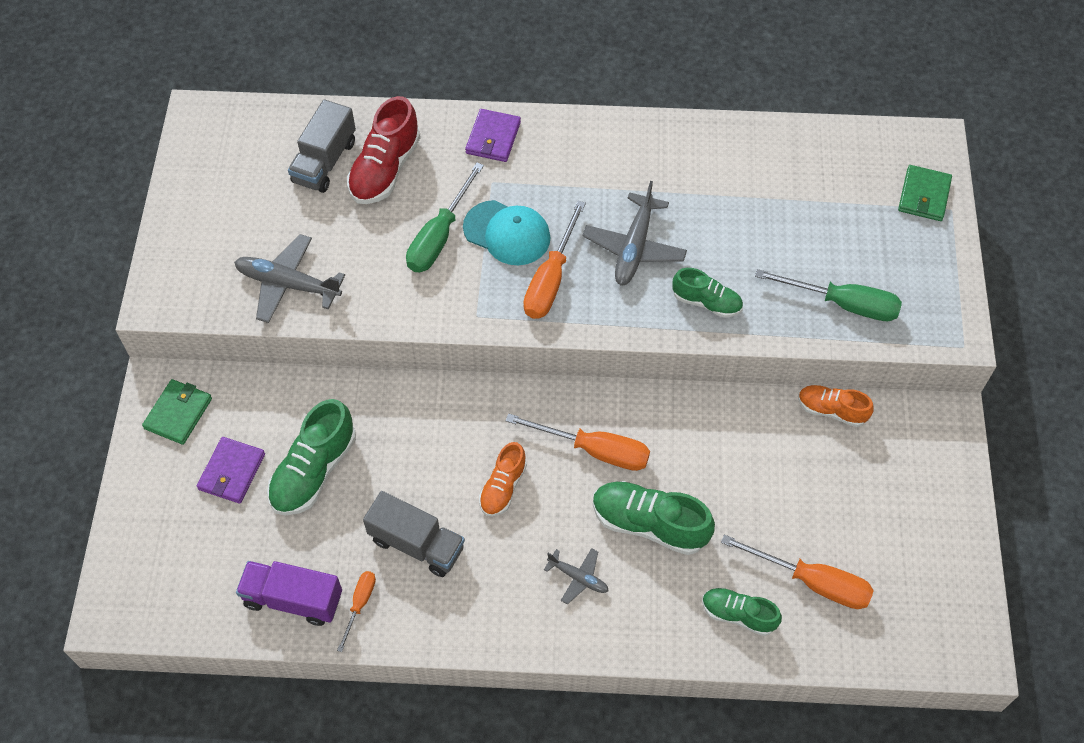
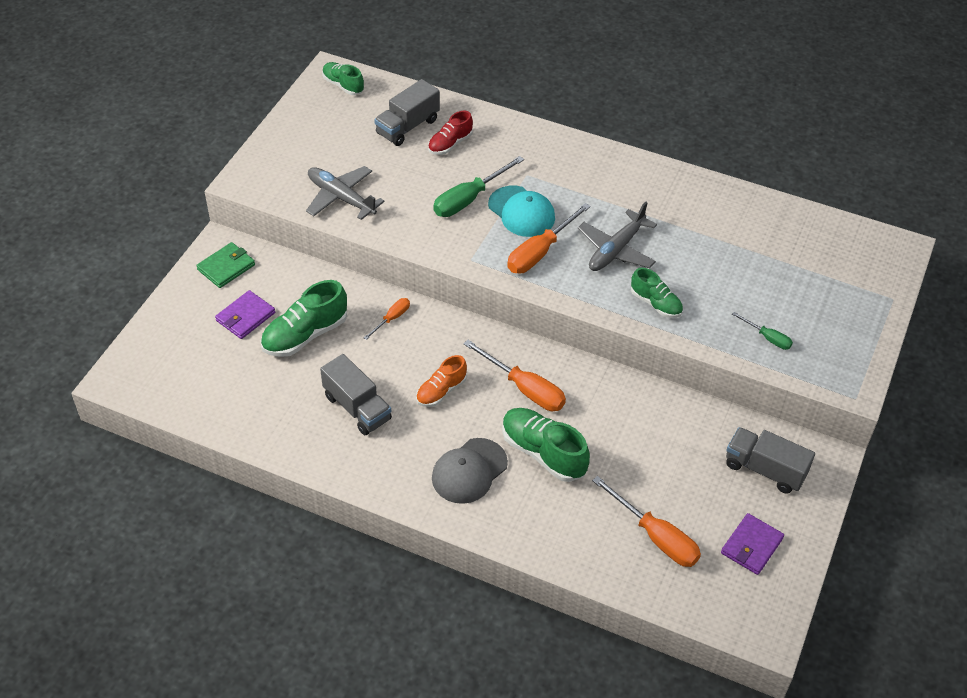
camera: 20 degrees right, 10 degrees down
(293, 599) = (248, 414): purple truck -> none
(360, 604) = (295, 433): orange screwdriver -> orange screwdriver (392, 319)
(385, 169) = (450, 144): red shoe -> red shoe, size x0.62
(493, 138) = (542, 146): purple wallet -> purple wallet (751, 546)
(578, 577) = (469, 471): grey plane -> grey cap
(738, 615) = (584, 539): green shoe -> green shoe (343, 85)
(831, 410) = (731, 421): orange shoe -> none
(843, 304) = (767, 338): green screwdriver -> green screwdriver, size x0.54
(890, 457) = (765, 469): none -> grey truck
(924, 195) = (874, 282): green wallet -> none

